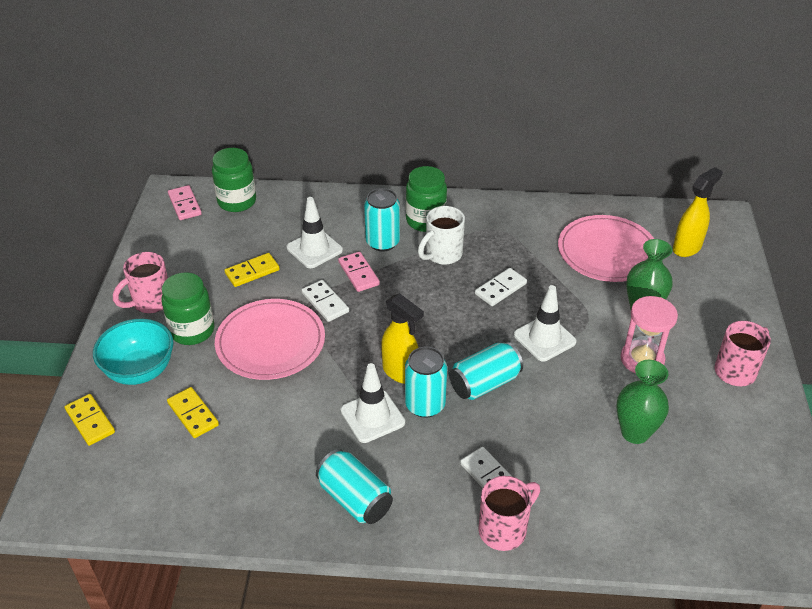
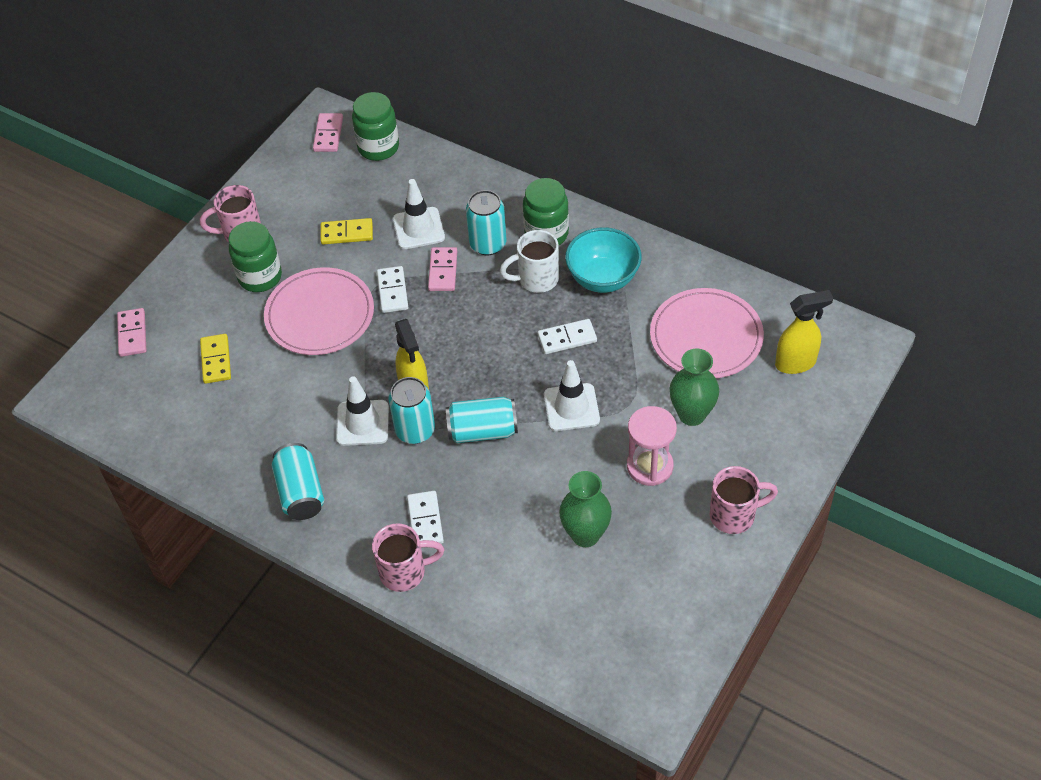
camera: 30 degrees right, 10 degrees up
(90, 421) = (132, 334): yellow domino -> pink domino
(140, 371) = (196, 301): turquoise bowl -> turquoise bowl (603, 278)

